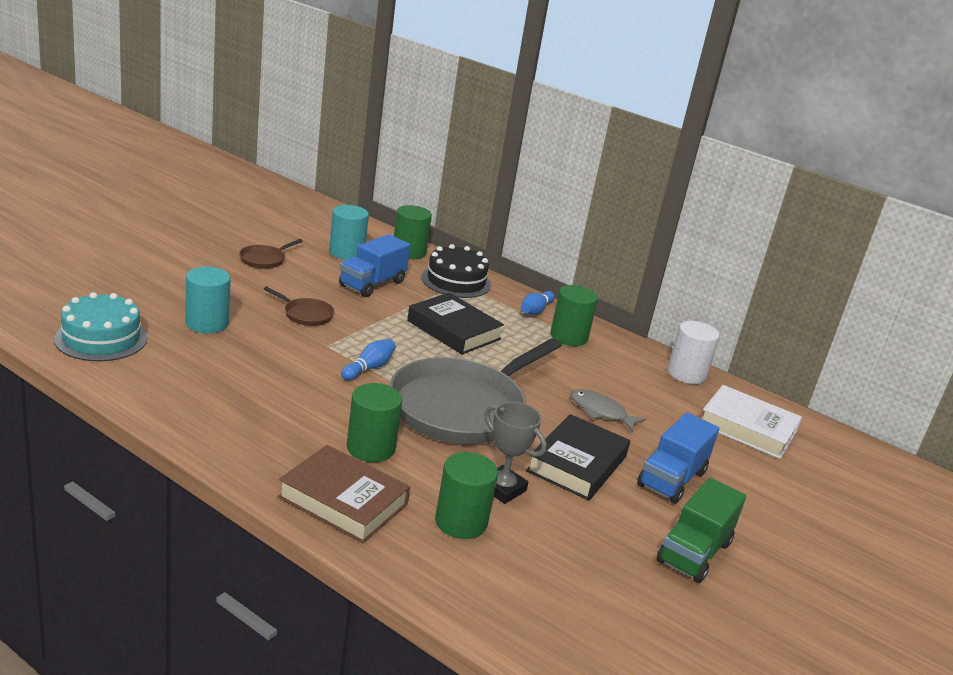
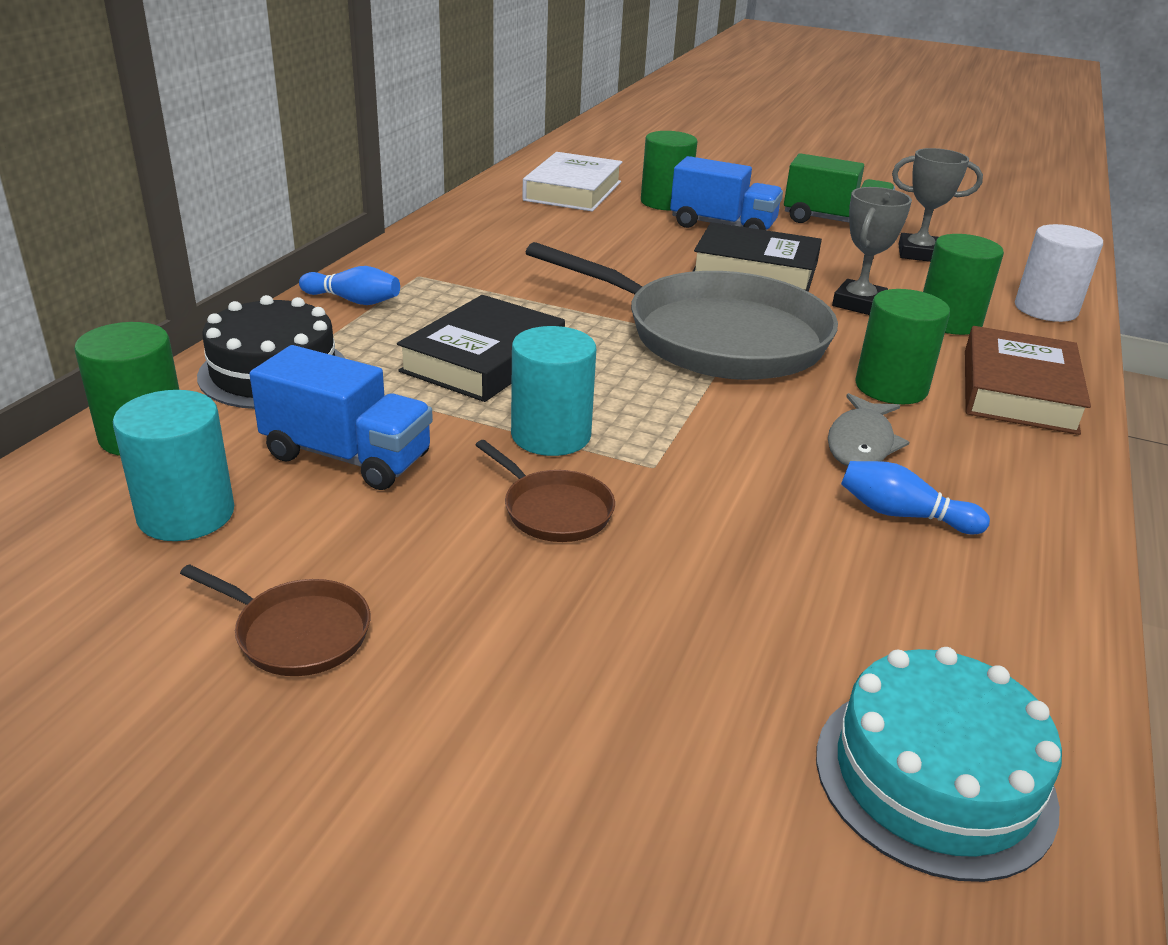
camera: 100 degrees left, 5 degrees up
(207, 323) = (708, 630): turquoise cylinder -> turquoise cylinder (551, 435)
(306, 314) = (553, 510): brown pan -> brown pan turned 120 degrees clockwise
(369, 368) = (686, 416): blue bowling pin -> blue bowling pin (903, 514)
(568, 337) = (428, 276): green cylinder -> green cylinder (665, 202)
(601, 412) = (624, 257): grey fish -> grey fish (861, 443)
(610, 574) = (918, 253): none -> grey trophy
(686, 374) = (471, 212): white cylinder -> white cylinder (1045, 309)

